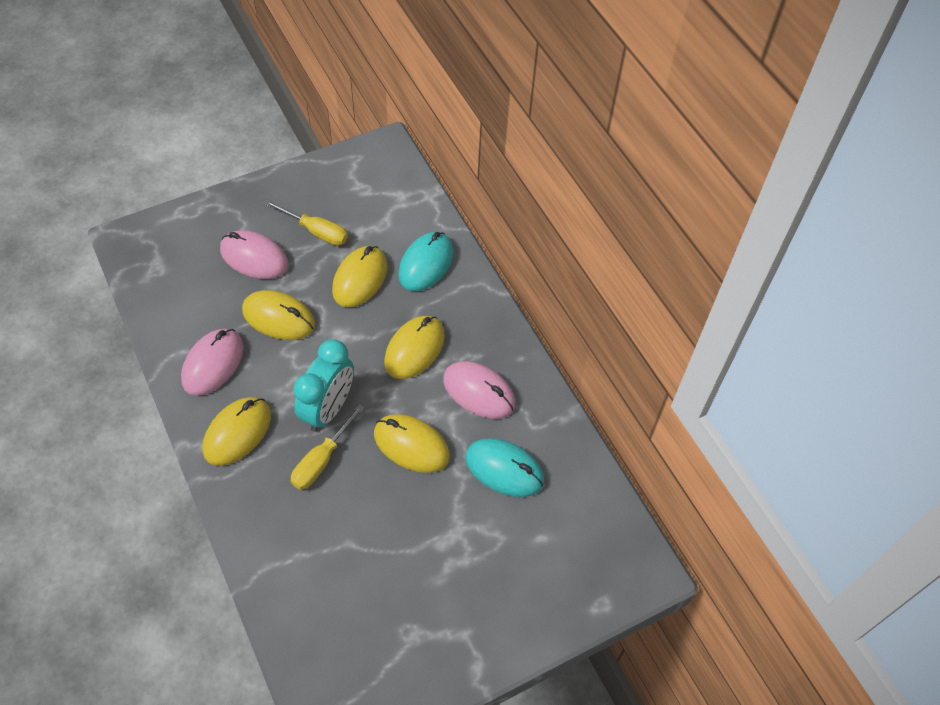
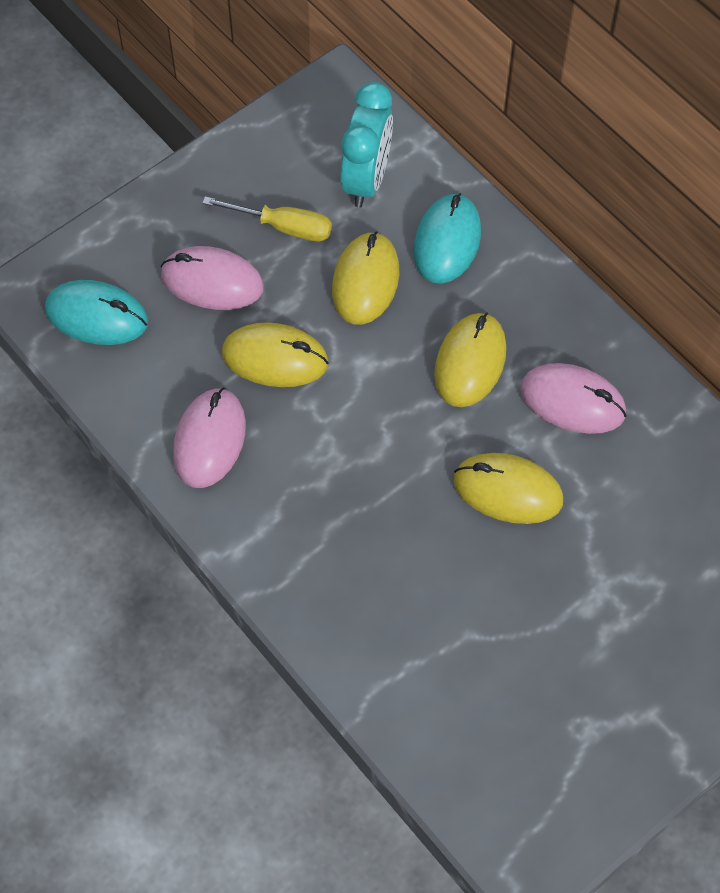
camera: 10 degrees left, 5 degrees up
(237, 432) = (275, 525): yellow mouse -> none
(321, 460) = (398, 536): yellow screwdriver -> none
(328, 409) = (383, 467): turquoise clock -> turquoise clock (366, 179)
(504, 469) = (636, 496): turquoise mouse -> turquoise mouse (97, 316)

